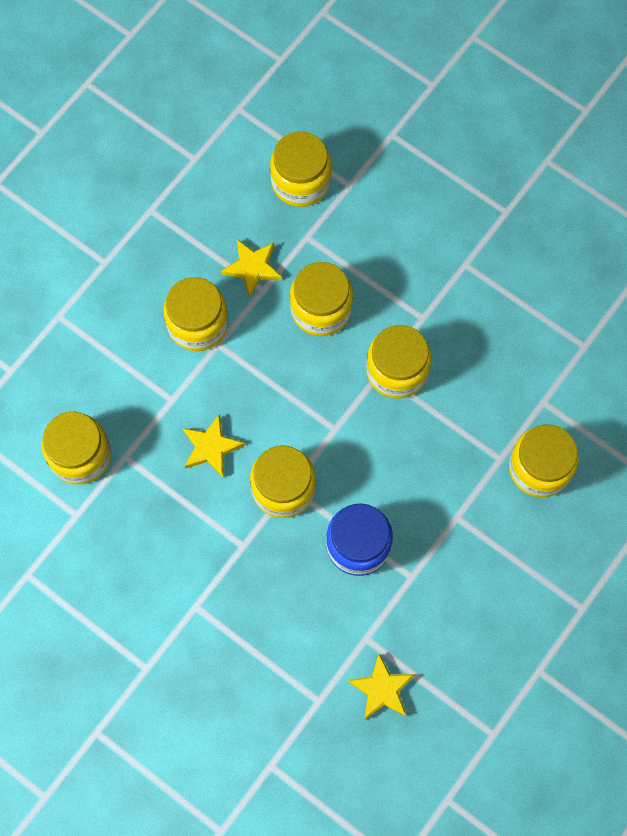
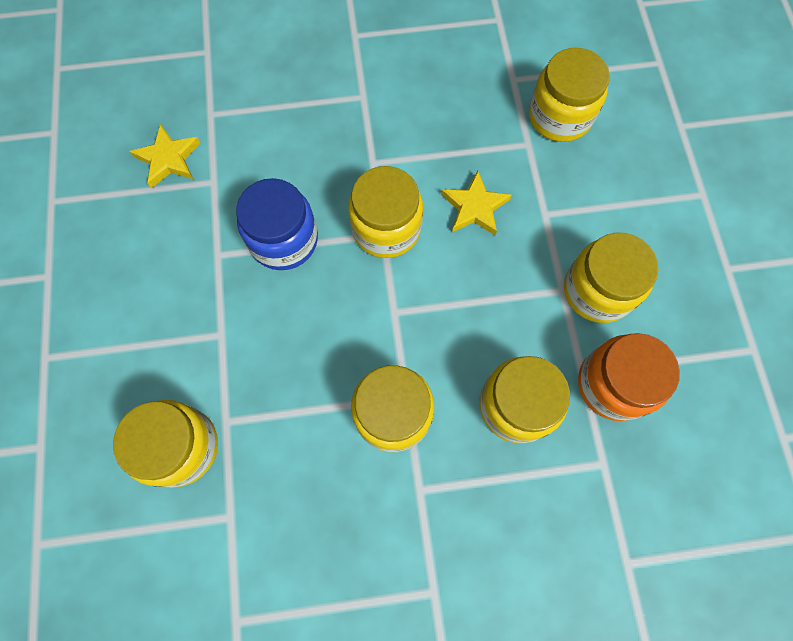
camera: 135 degrees right, 0 degrees up
(253, 268) = (613, 384): yellow star -> orange jar
(300, 181) = (672, 516): yellow jar -> none

